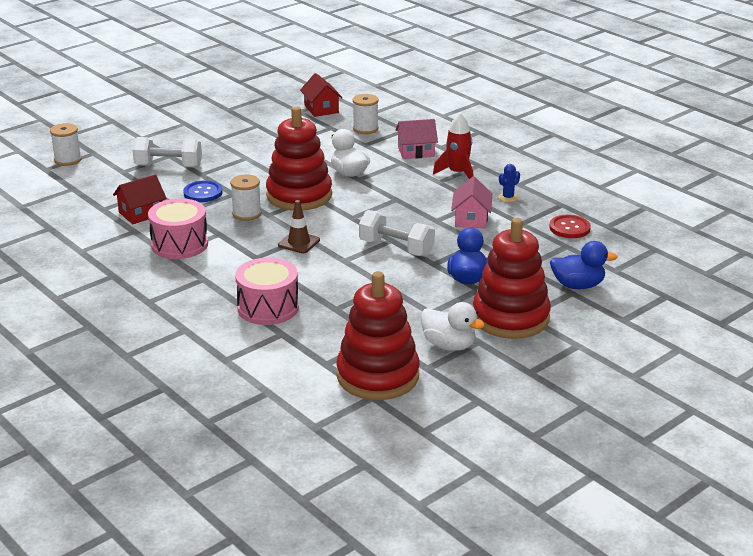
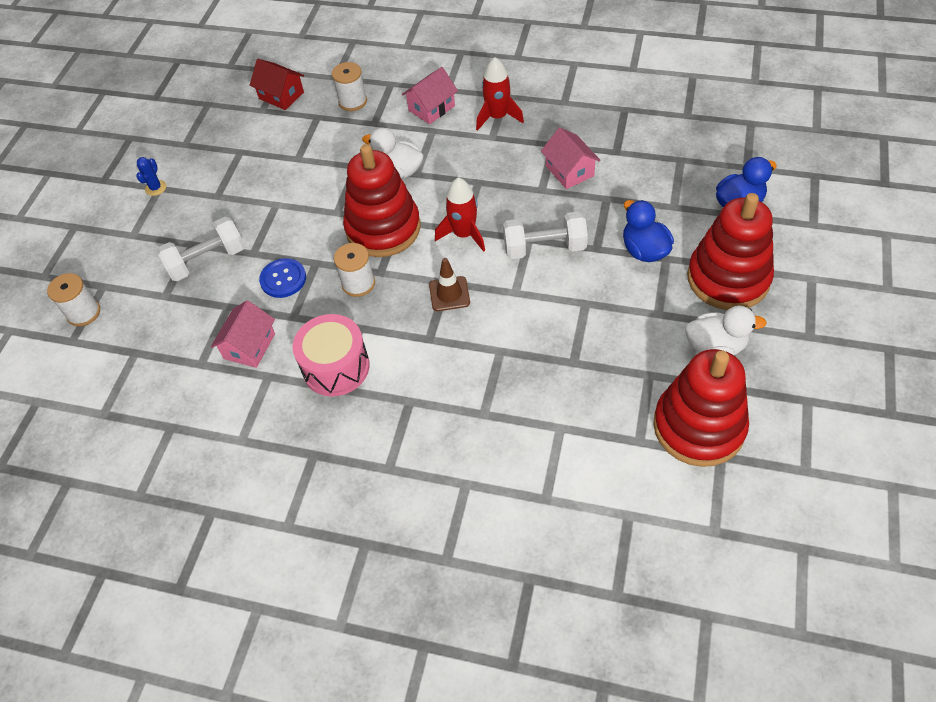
camera: 30 degrees left, 25 degrees up
(141, 213) = (249, 346): red house -> pink house
(268, 308) = (512, 401): pink drum -> none
(349, 219) = (464, 234): none -> red rocket
(508, 197) = (572, 125): blue cactus -> blue cactus (156, 188)
(569, 228) = (660, 135): red button -> none

